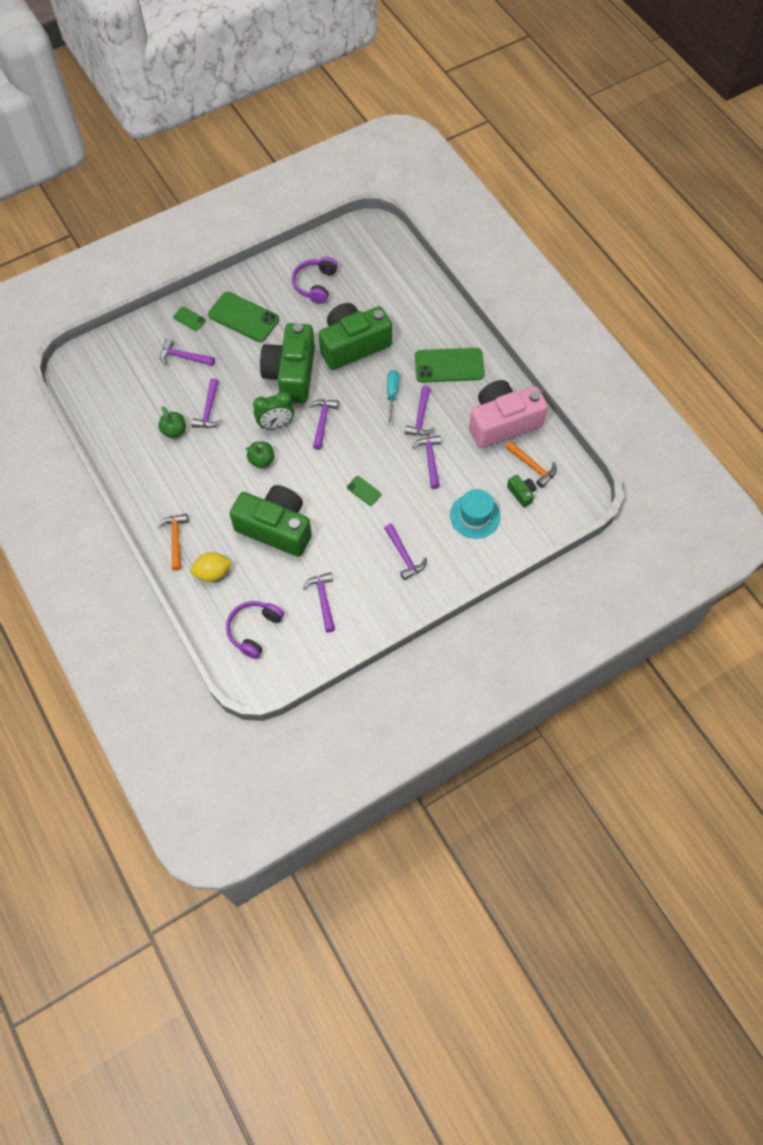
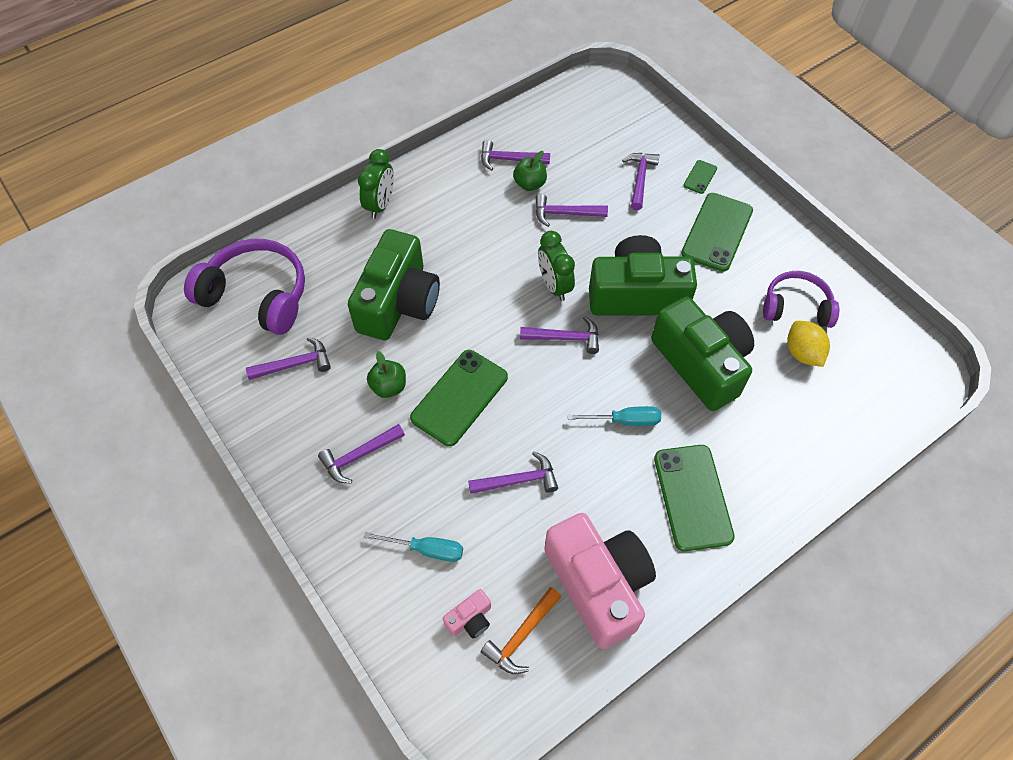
camera: 85 degrees right, 5 degrees down
(175, 539) = (380, 205): orange hammer -> green clock
(213, 572) = (335, 245): yellow lemon -> yellow lemon (802, 353)
(254, 630) = (257, 295): purple headphones -> purple headphones, size x1.56
(261, 460) = (496, 276): green apple -> green apple (389, 387)
(364, 491) = (459, 397): green phone -> green phone, size x2.15
(420, 418) = (590, 462): purple hammer -> purple hammer (509, 160)
(475, 516) = (426, 549): turquoise hat -> turquoise screwdriver
(521, 493) = (470, 619): green camera -> pink camera

